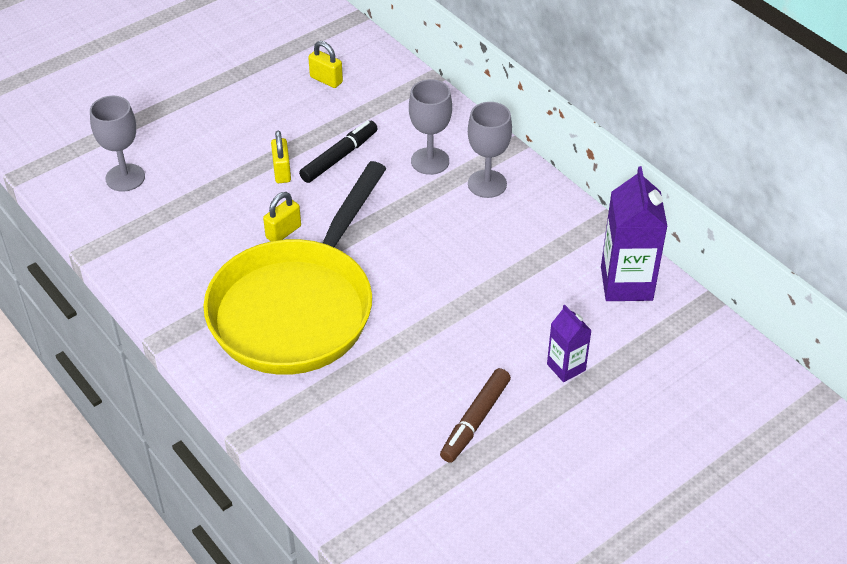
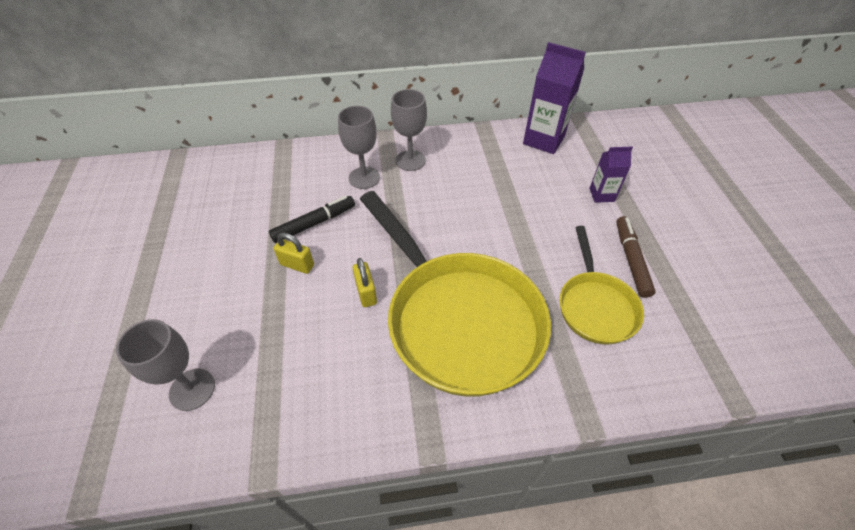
camera: 60 degrees left, 5 degrees up
(326, 80) = (224, 196): yellow padlock -> none
(339, 157) = (314, 223): black marker -> black marker turned 75 degrees clockwise
(385, 406) = (595, 306): none -> yellow pan
(475, 420) = (631, 260): brown marker -> brown marker turned 150 degrees counterclockwise

